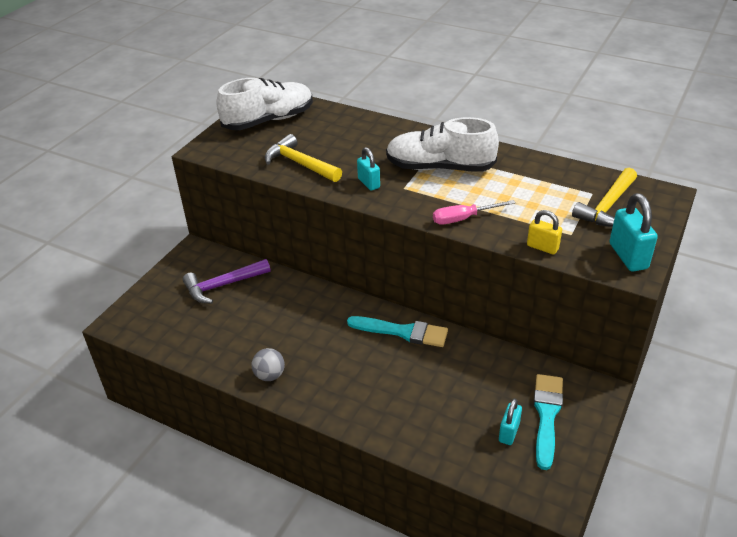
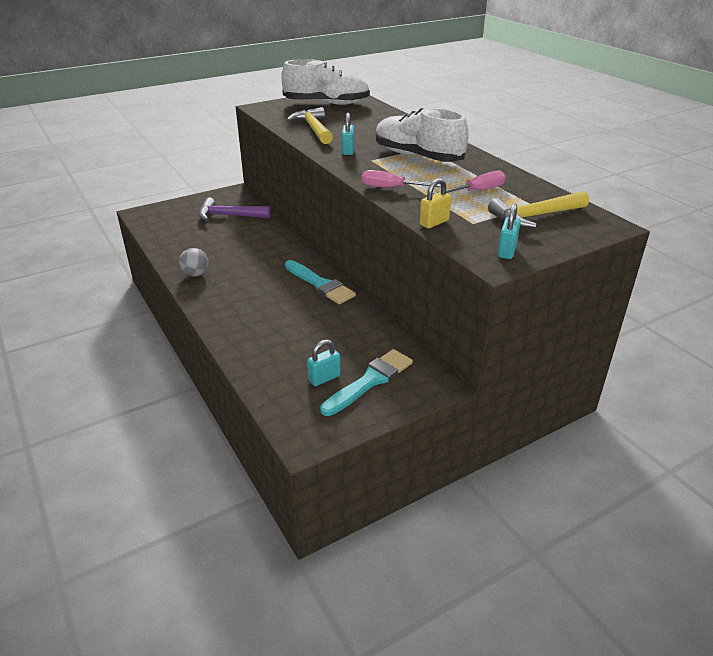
camera: 30 degrees right, 5 degrees down
(535, 194) = (477, 191): none -> pink screwdriver
(542, 247) = (434, 223): yellow padlock -> yellow padlock turned 75 degrees clockwise
(628, 256) = (507, 251): turquoise padlock -> turquoise padlock, size x0.63

